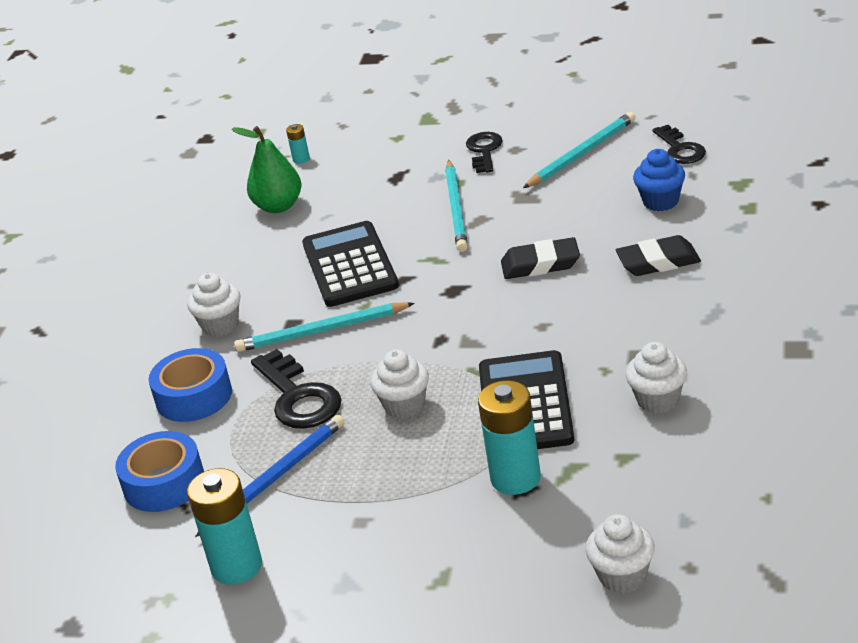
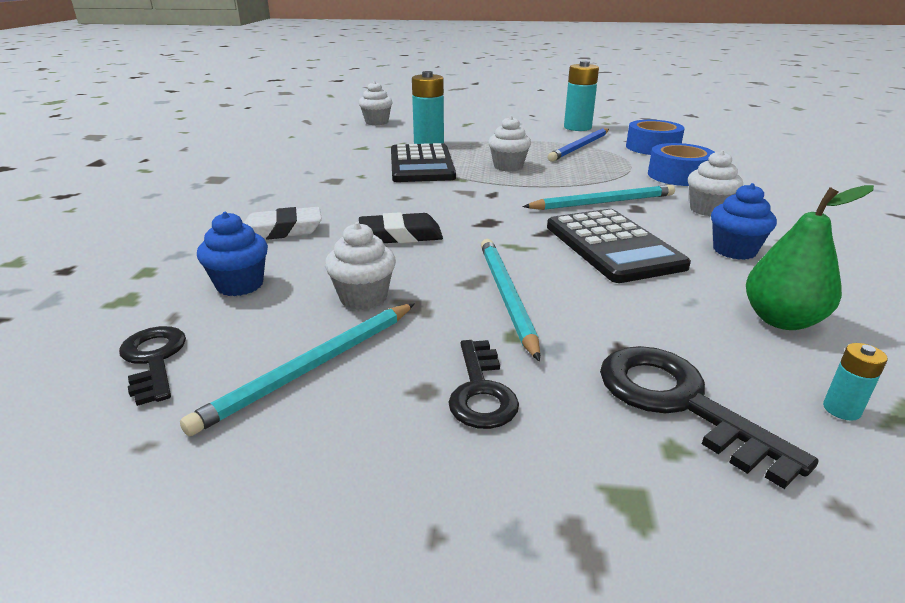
camera: 170 degrees right, 5 degrees down
(249, 268) = (734, 250): none -> blue cupcake
(298, 397) = (592, 172): black key -> black key (679, 403)
(658, 261) = (282, 230): black eraser -> white eraser
(658, 400) = (330, 163): white cupcake -> white cupcake (363, 298)

